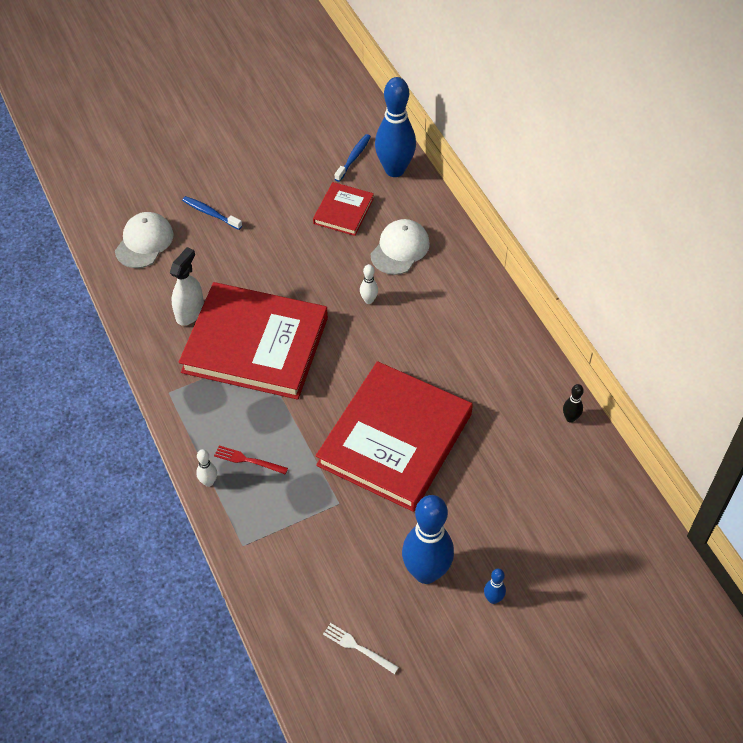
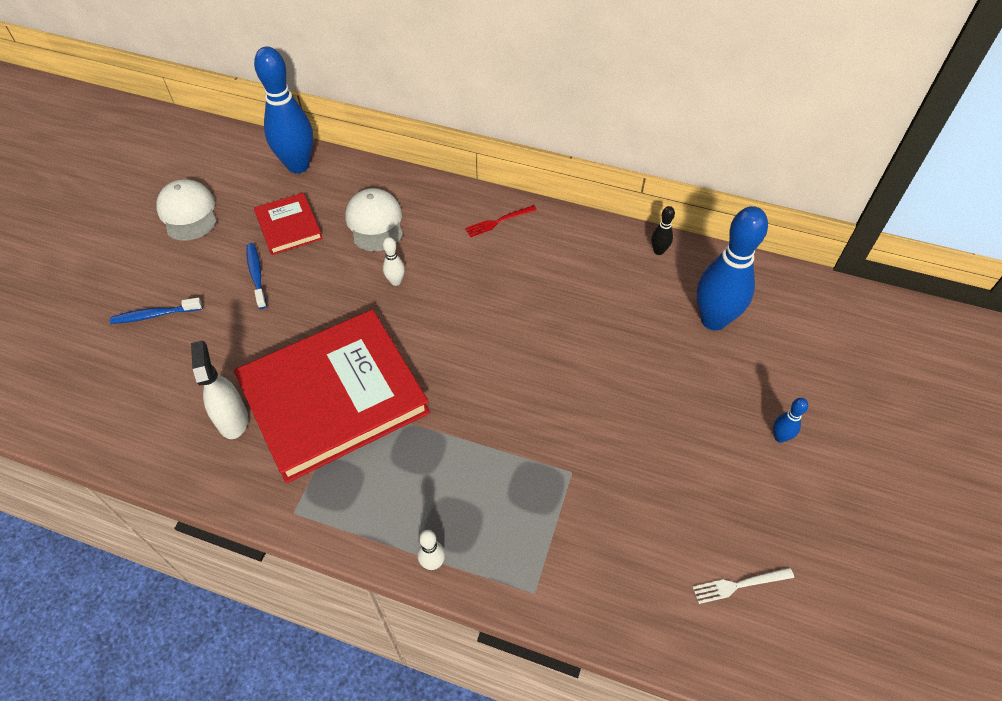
camera: 45 degrees left, 0 degrees up
(144, 242) = (107, 391): white cap -> white cap (188, 213)
(248, 460) = (447, 507): red fork -> red fork (499, 221)
(353, 157) = (249, 179): blue toothbrush -> blue toothbrush (256, 275)
(394, 439) = (552, 377): red book -> none
(426, 572) = (709, 464): blue bowling pin -> blue bowling pin (713, 320)

